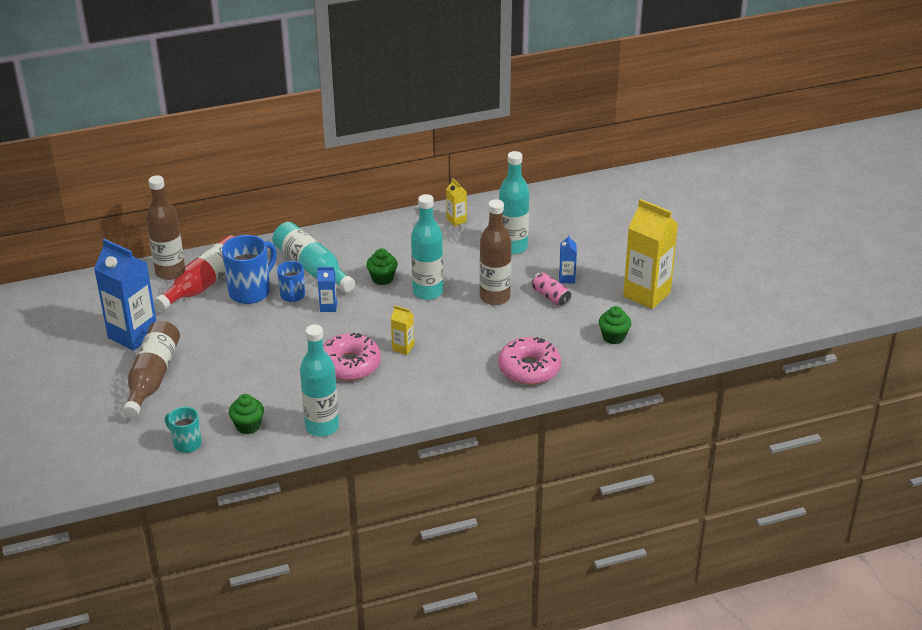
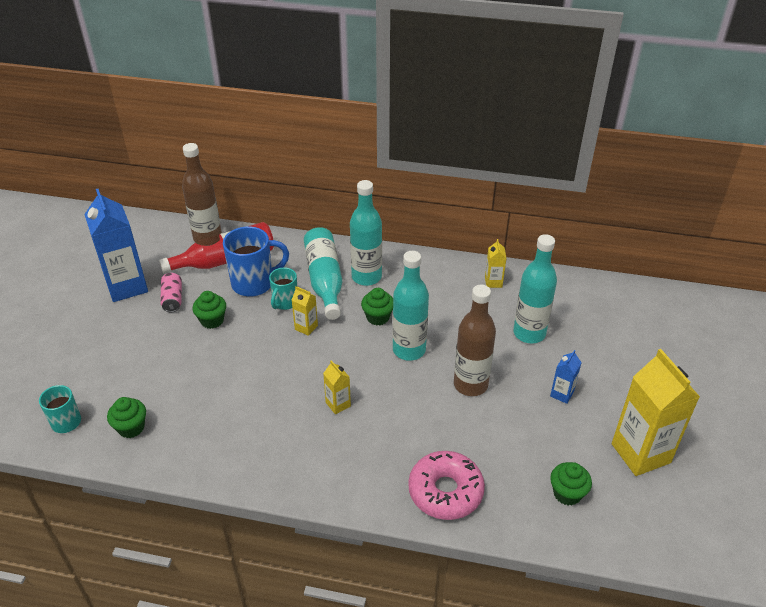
camera: 30 degrees right, 5 degrees up
(152, 377) = (103, 336): brown bottle -> none
(240, 331) = (212, 320): none -> green cupcake
(292, 296) = (285, 302): blue mug -> turquoise mug
(322, 427) = (192, 462): turquoise bottle -> turquoise bottle (366, 277)
(328, 307) = (306, 327): blue carton -> yellow carton
(349, 365) = (274, 401): pink donut -> none
(550, 296) = (530, 409): pink can -> pink can (173, 299)

